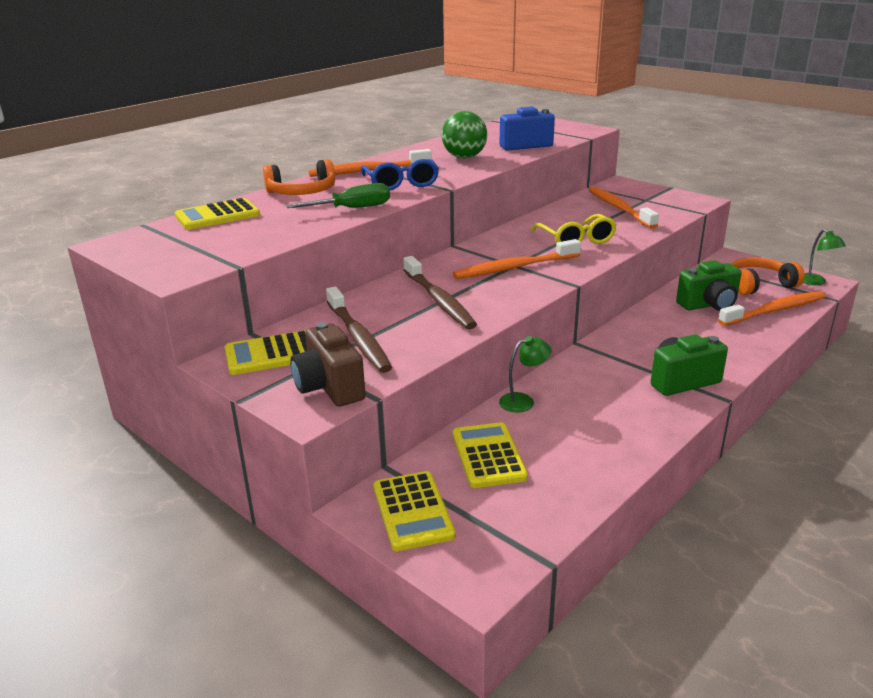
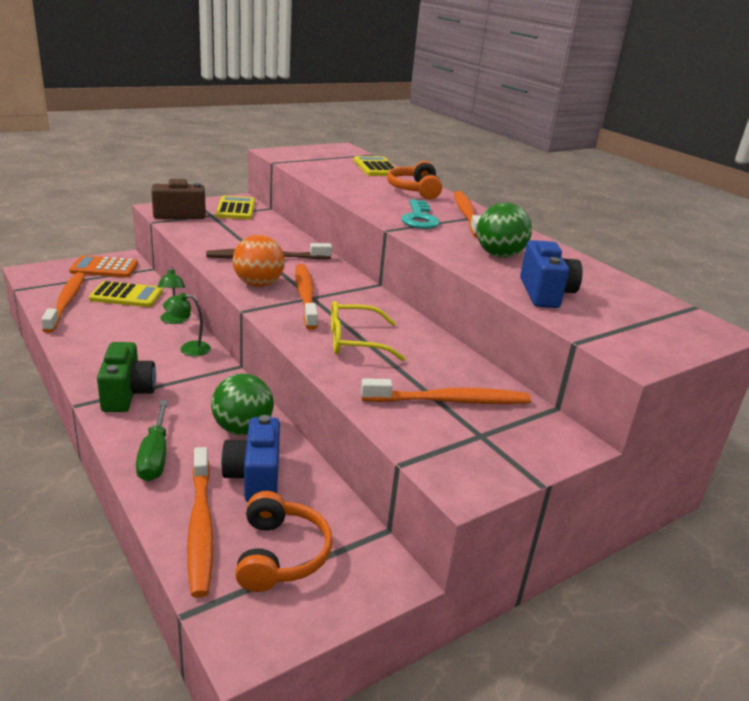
camera: 100 degrees right, 0 degrees up
(352, 208) = (360, 196): green screwdriver -> green screwdriver (155, 456)
(358, 337) = (233, 228): brown toothbrush -> none
(401, 183) = (419, 218): blue glasses -> turquoise key
(413, 511) = (104, 268): yellow calculator -> orange calculator
(512, 290) = (258, 284): none -> orange ball
(548, 496) = (66, 302): none -> orange toothbrush
(663, 320) = (242, 429): none -> green ball
(709, 305) = (255, 477): green camera -> blue camera
(815, 282) = (252, 629): green lamp -> green lamp (188, 349)

